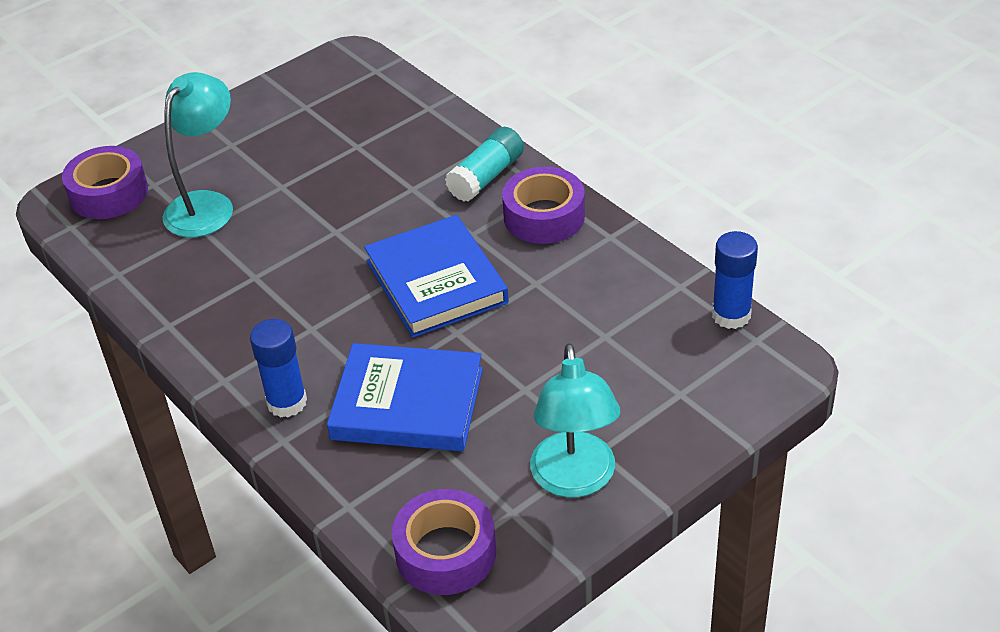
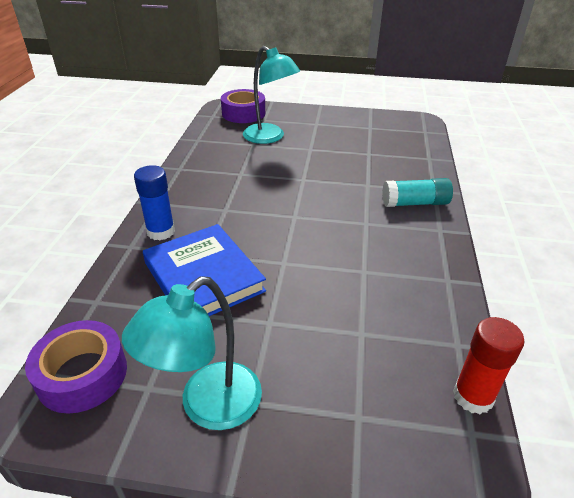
camera: 45 degrees right, 5 degrees down
(207, 205) = (270, 137): turquoise lamp -> turquoise lamp turned 60 degrees clockwise
(436, 281) = (313, 232): blue book -> none
(544, 216) = (420, 242): purple tape -> none
(731, 315) = (473, 396): blue glue stick -> red glue stick

